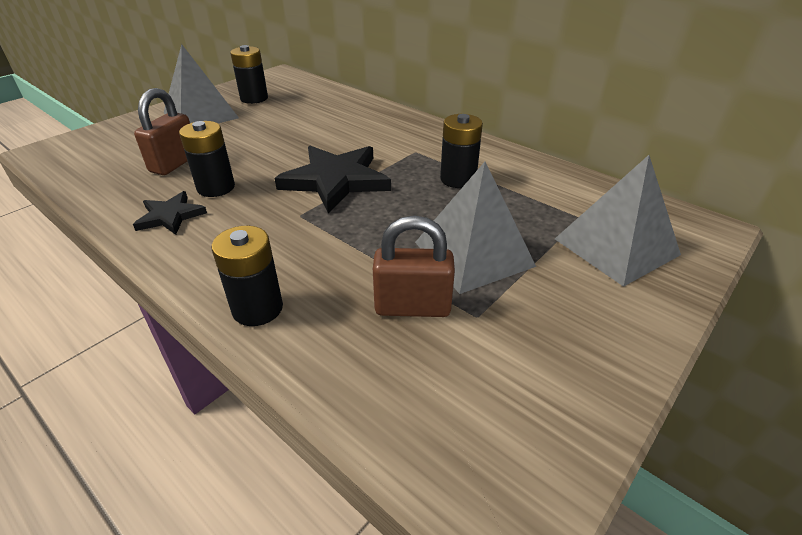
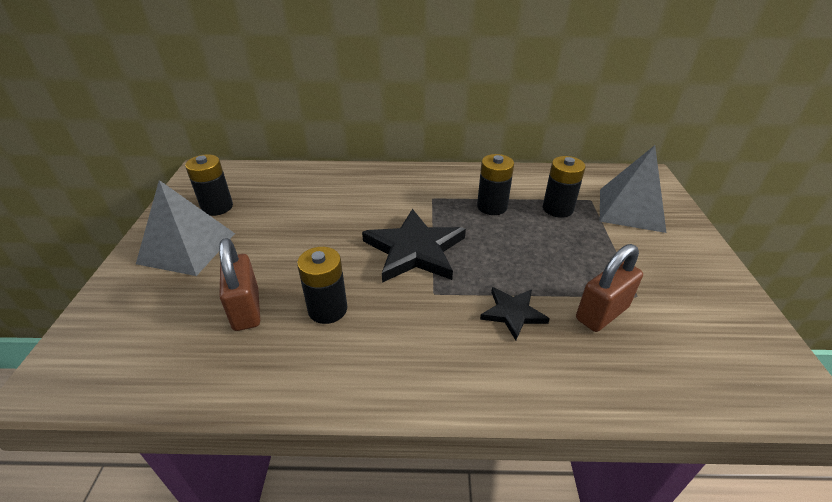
camera: 40 degrees left, 0 degrees up
(170, 216) = (331, 358): black star -> black star (513, 313)
(257, 308) = (523, 382): black battery -> black battery (557, 209)
(473, 254) = (578, 256): grey pyramid -> none

